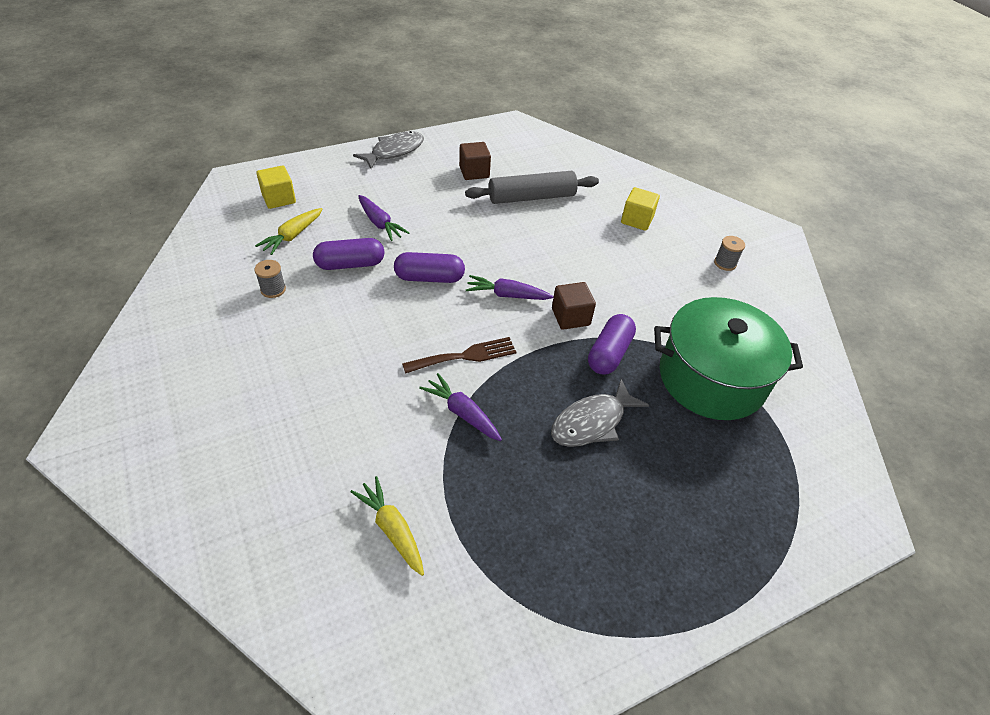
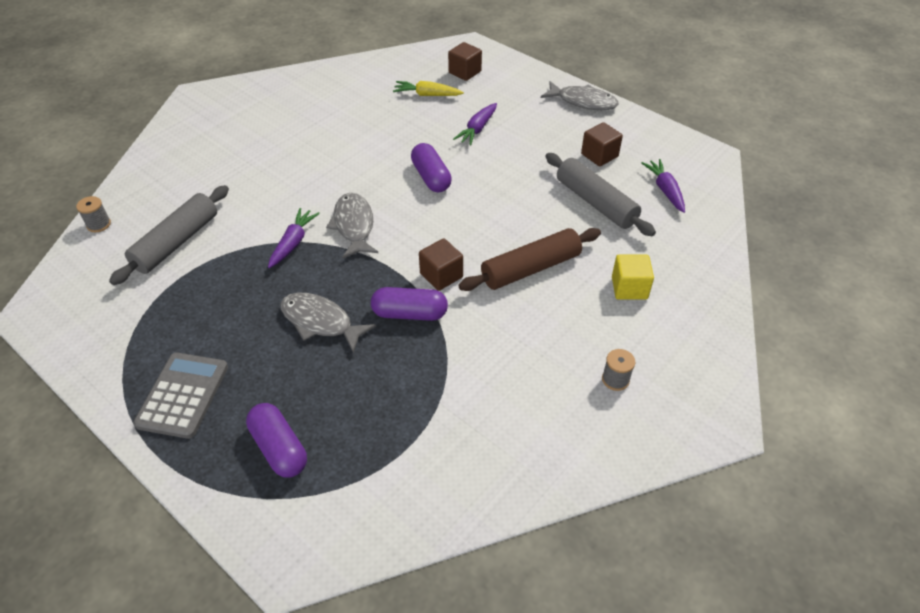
camera: 70 degrees right, 0 degrees up
(273, 289) = (363, 109): grey spool -> grey spool (99, 224)
(279, 198) = (465, 72): yellow cube -> brown cube
(350, 264) = (416, 133): purple capsule -> purple capsule (279, 448)
(392, 529) = (176, 242): yellow carrot -> grey rolling pin
(465, 356) = (354, 225): brown fork -> grey fish
(507, 295) = (442, 227): purple carrot -> purple carrot (665, 190)
(590, 261) = (531, 269): none -> brown rolling pin
(651, 571) = (183, 395): none -> grey calculator
(711, 378) = (421, 398): green pot -> none

